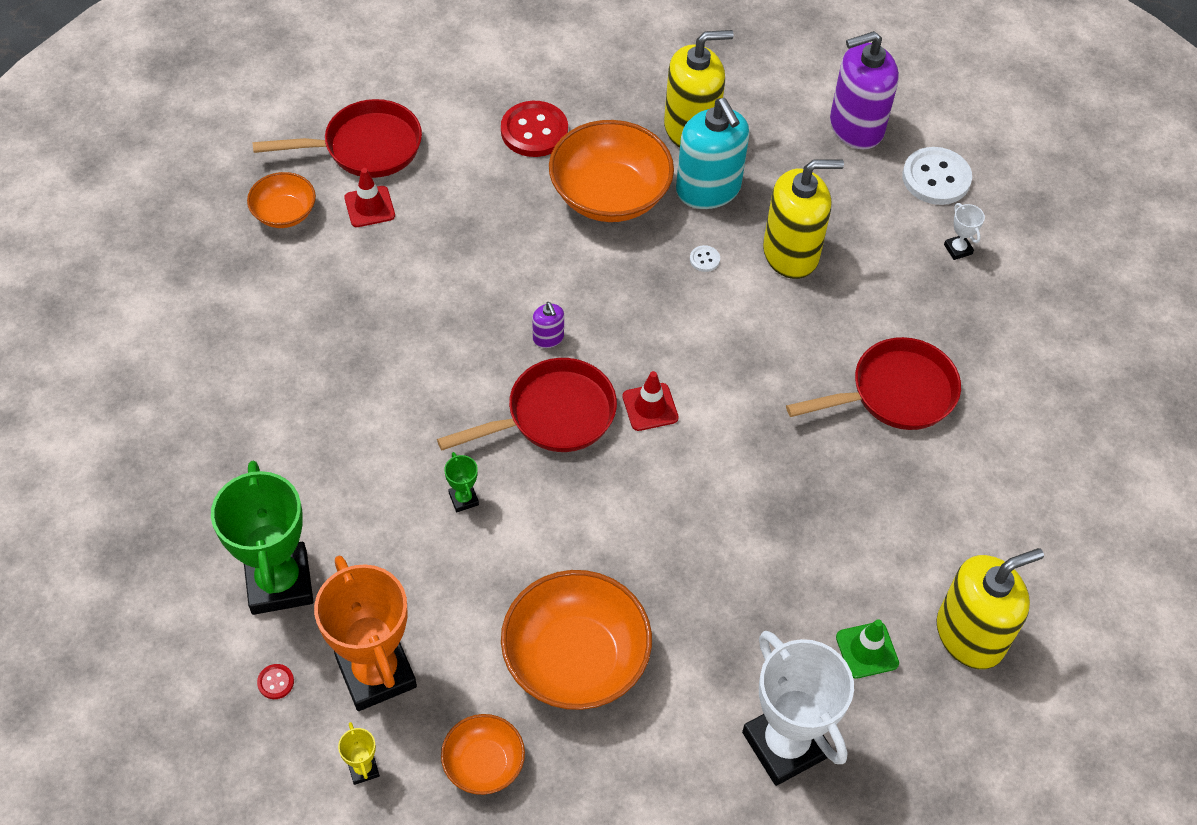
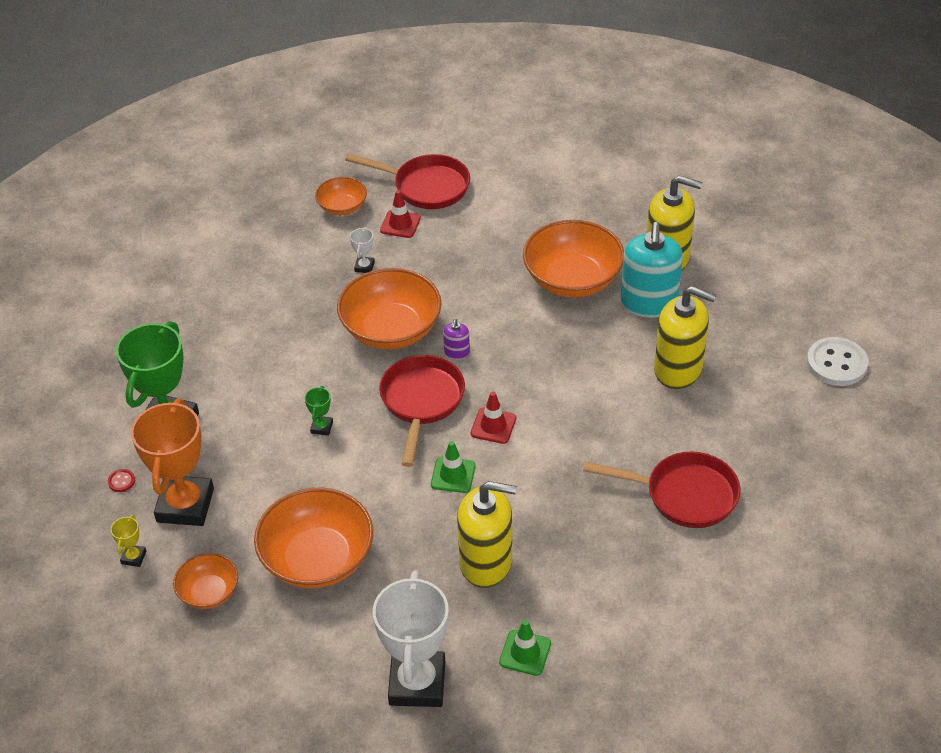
camera: 35 degrees right, 10 degrees down
(455, 343) = (391, 329): none -> orange bowl
(534, 131) = (550, 219): red button -> none
(553, 416) = (421, 402): red pan -> red pan turned 90 degrees counterclockwise
(649, 486) = (453, 475): none -> green traffic cone
(704, 259) = (609, 348): white button -> none
(856, 127) = (798, 304): purple soap dispenser -> none
(958, 249) = (815, 419): white trophy -> white trophy (364, 267)
(970, 635) = (611, 681): yellow soap dispenser -> yellow soap dispenser (486, 562)

